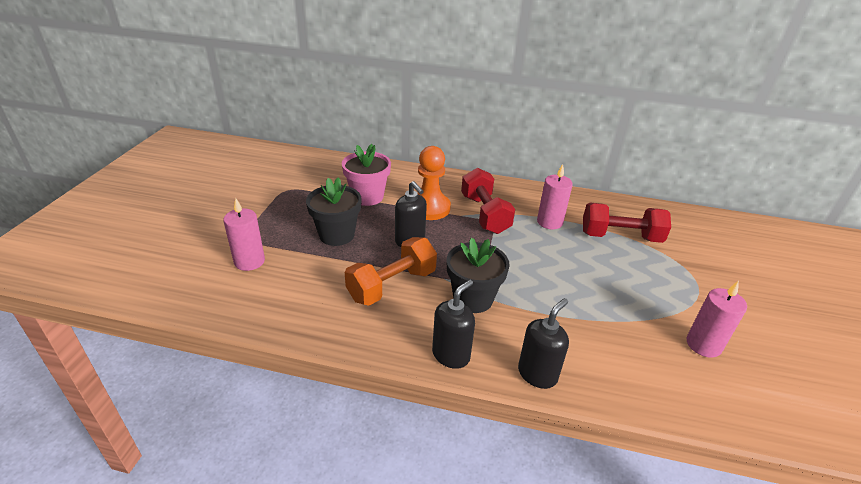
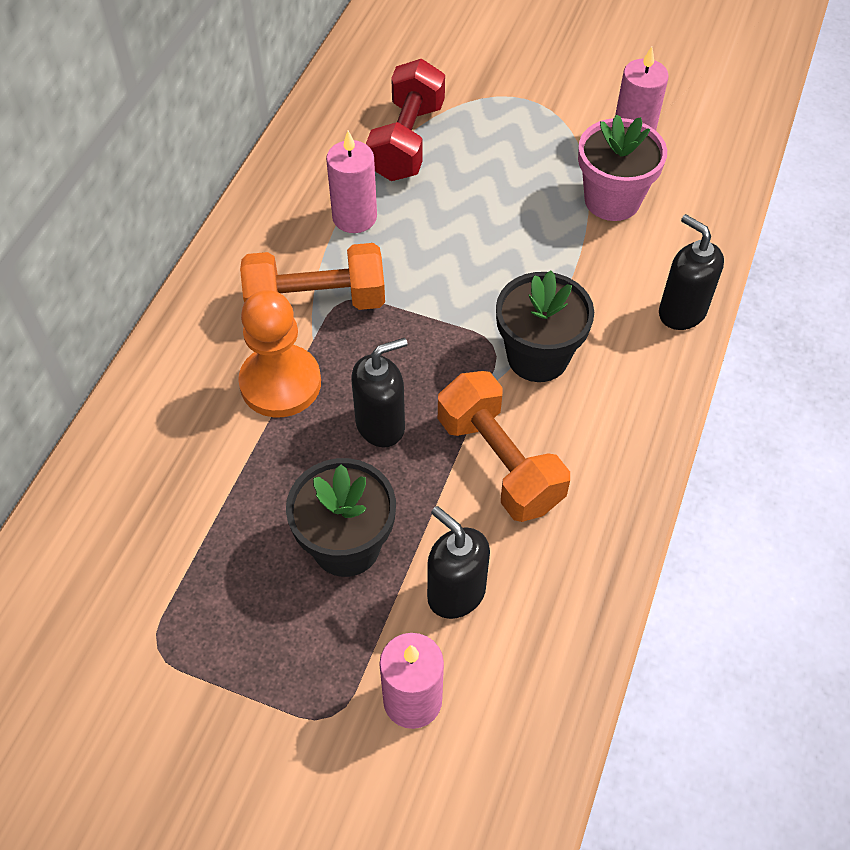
camera: 80 degrees left, 20 degrees up
(367, 197) = (219, 487): pink flower pot -> pink flower pot (612, 200)
(451, 355) = (650, 401): black soap dispenser -> black soap dispenser (456, 593)
(485, 214) = (316, 301): red dumbbell -> orange dumbbell

